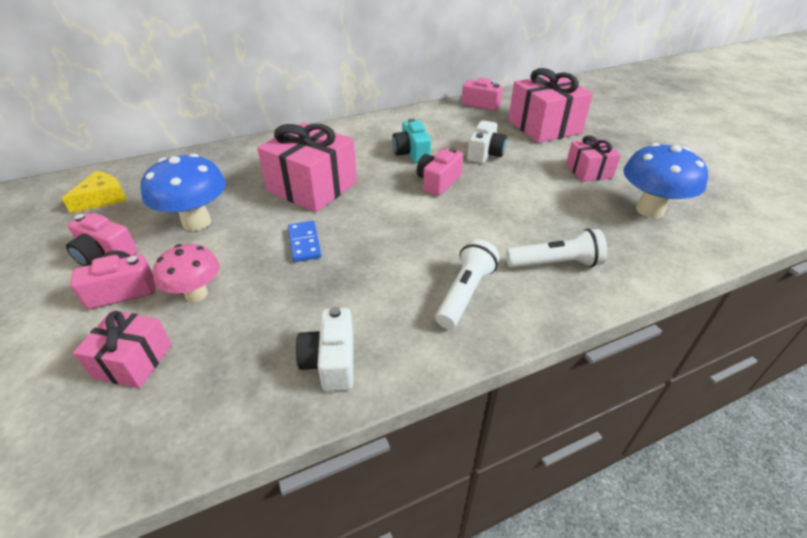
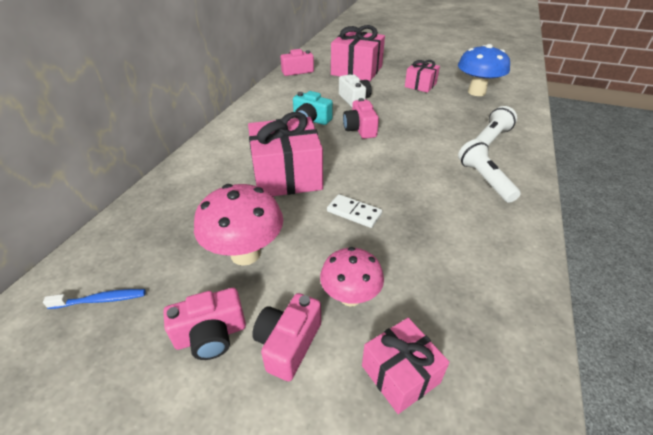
camera: 45 degrees left, 0 degrees up
(102, 198) = (101, 300): yellow cheese -> blue toothbrush
(197, 222) = (245, 254): blue mushroom -> pink mushroom
(304, 243) = (354, 213): blue domino -> white domino
(331, 361) = (499, 263): white camera -> none

